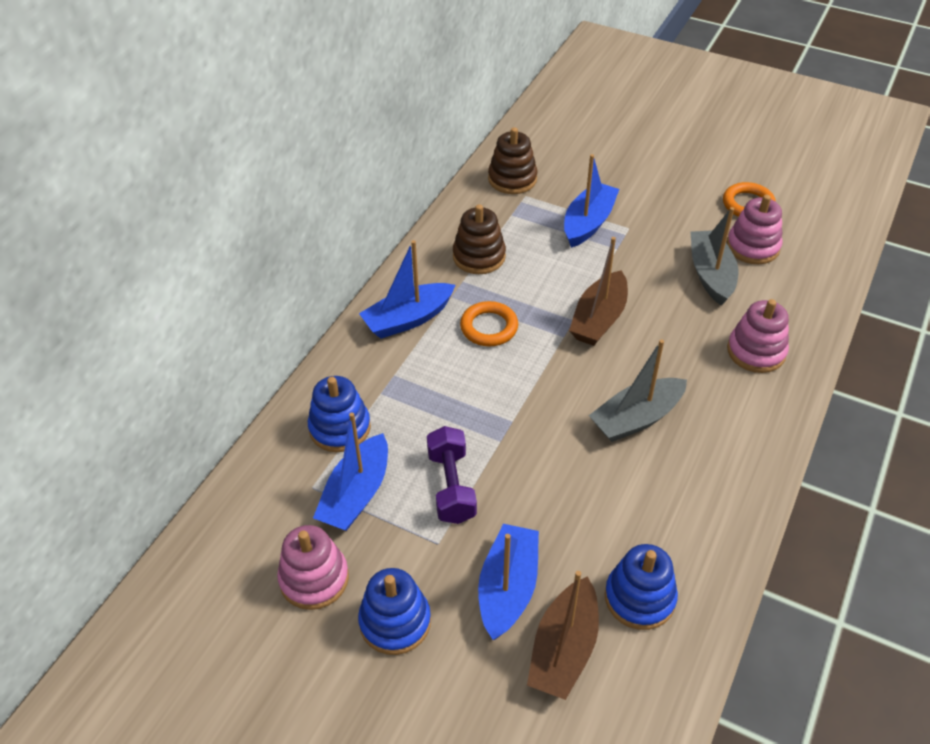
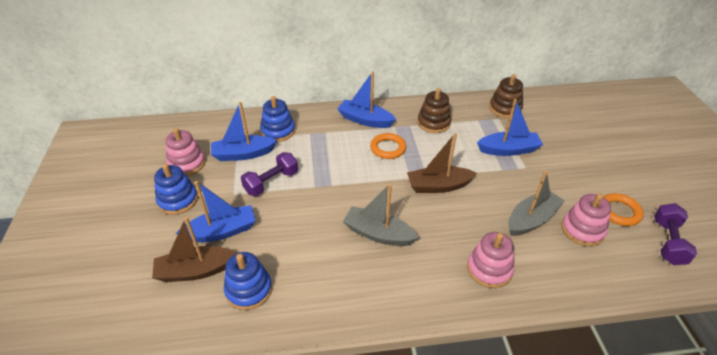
camera: 55 degrees right, 5 degrees down
(808, 201) = (667, 242): none -> purple dumbbell

